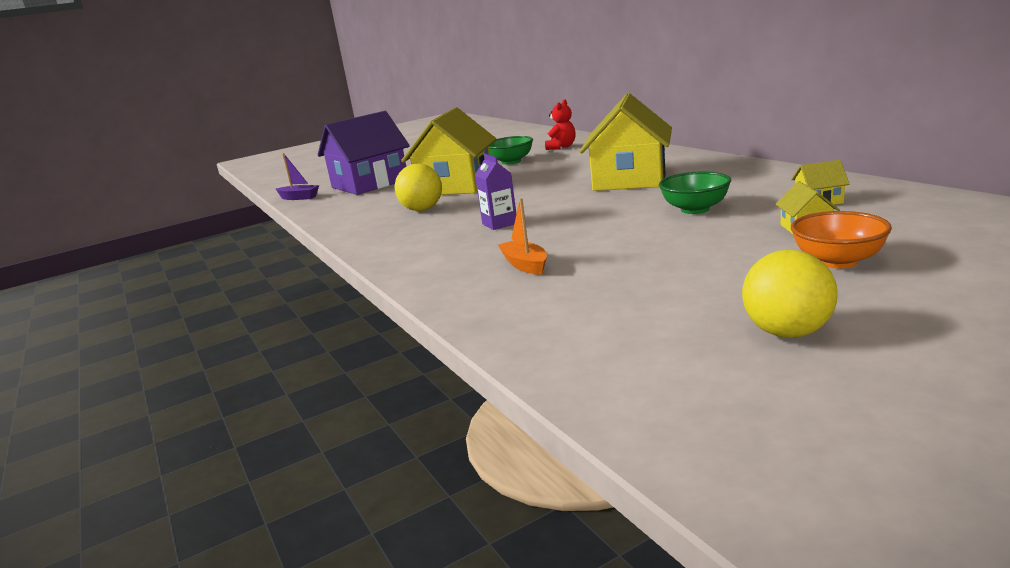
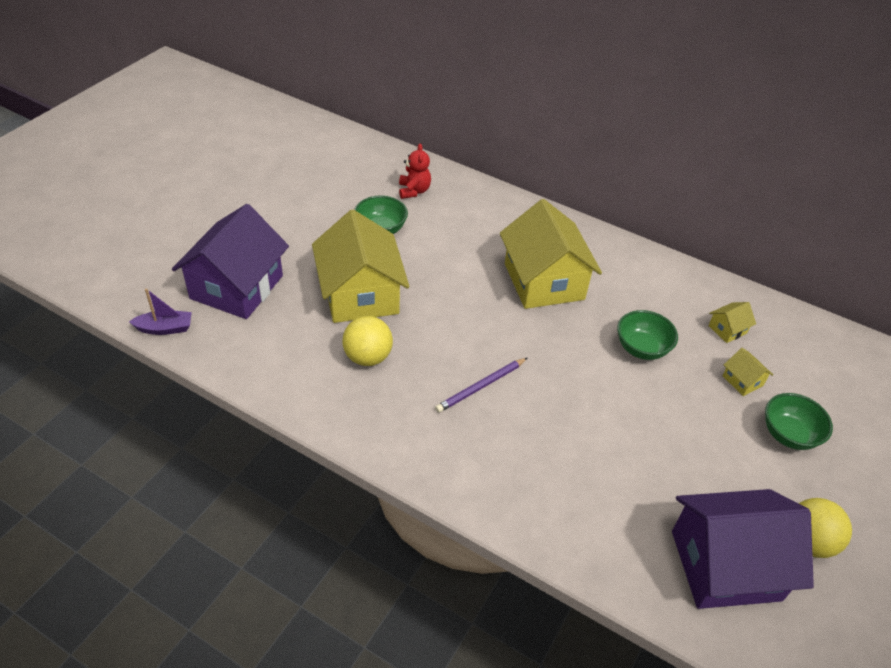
camera: 35 degrees left, 25 degrees up
(499, 224) = (481, 387): purple carton -> purple pencil
(525, 265) = (565, 468): orange boat -> none
(642, 336) = (725, 565): none -> purple house
(837, 261) = (788, 435): orange bowl -> green bowl

